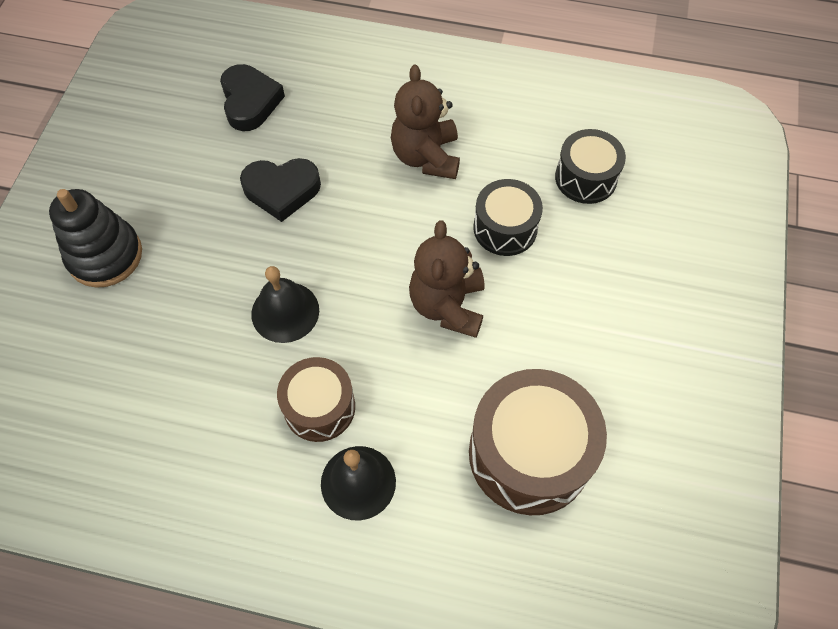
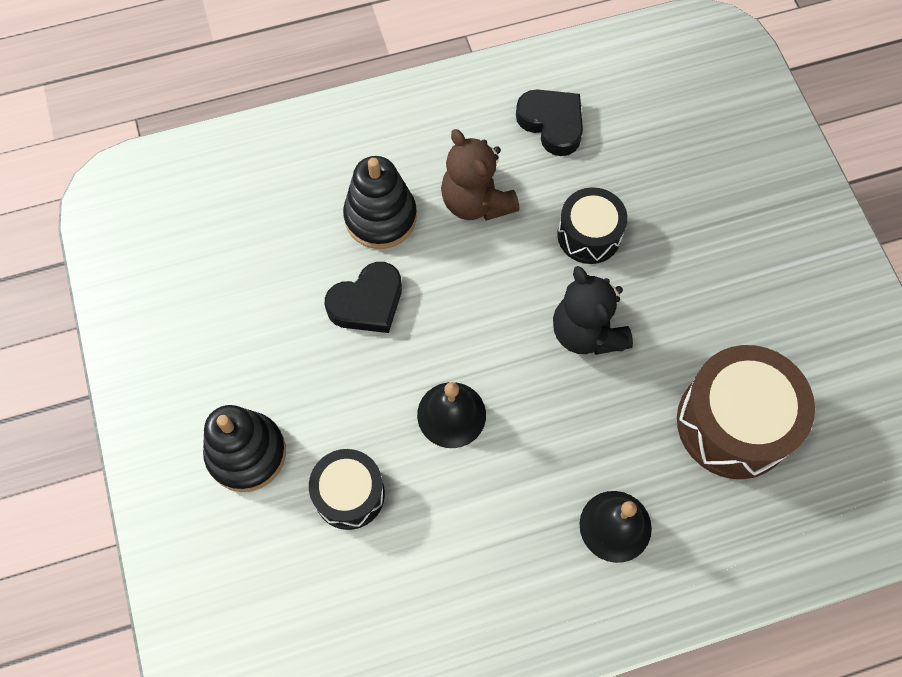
camera: 30 degrees left, 5 degrees up
(250, 102) = (273, 229): black heart -> black heart (552, 124)
(319, 407) = (540, 482): brown drum -> none
(339, 132) = (380, 217): none -> black stacking toy
(447, 305) = (586, 332): brown teddy bear -> black teddy bear
(585, 178) = (627, 151): black drum -> black drum (349, 494)

